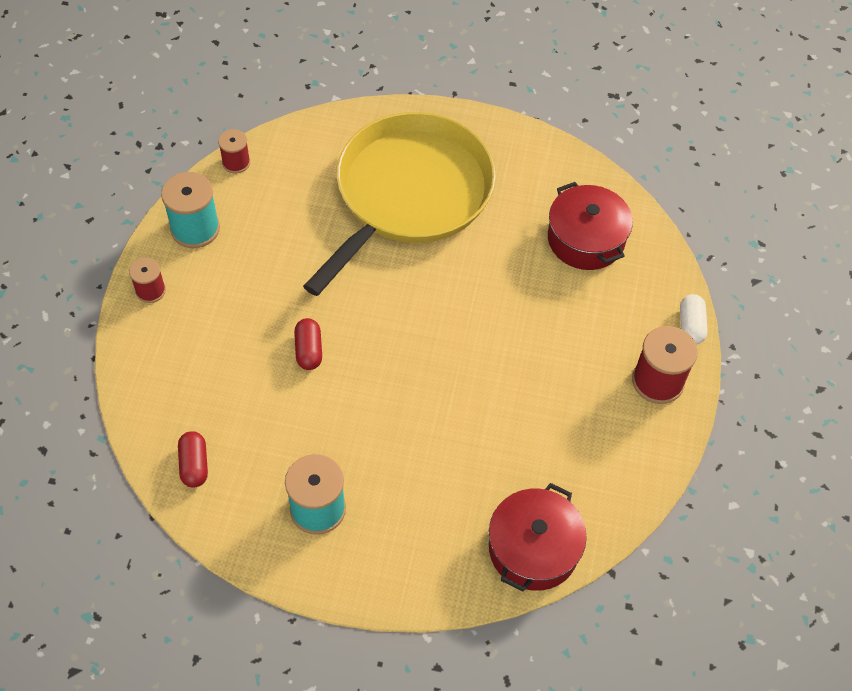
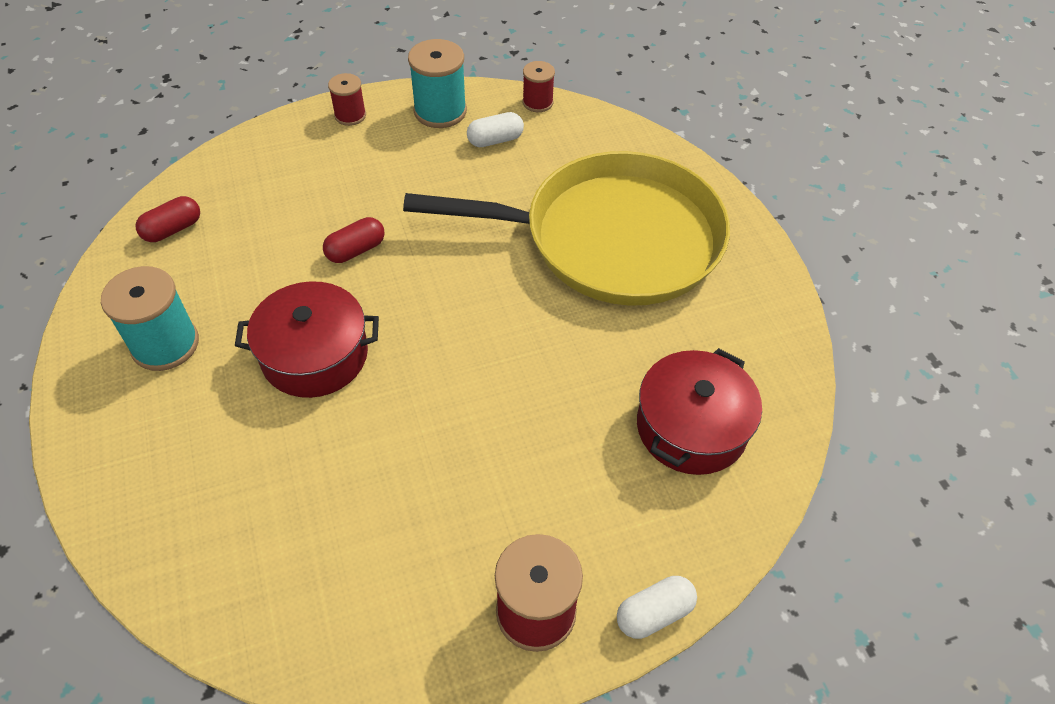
camera: 60 degrees right, 5 degrees down
(257, 210) = (495, 140): none -> white capsule
(533, 548) = (202, 577): red pot -> red pot (315, 355)

